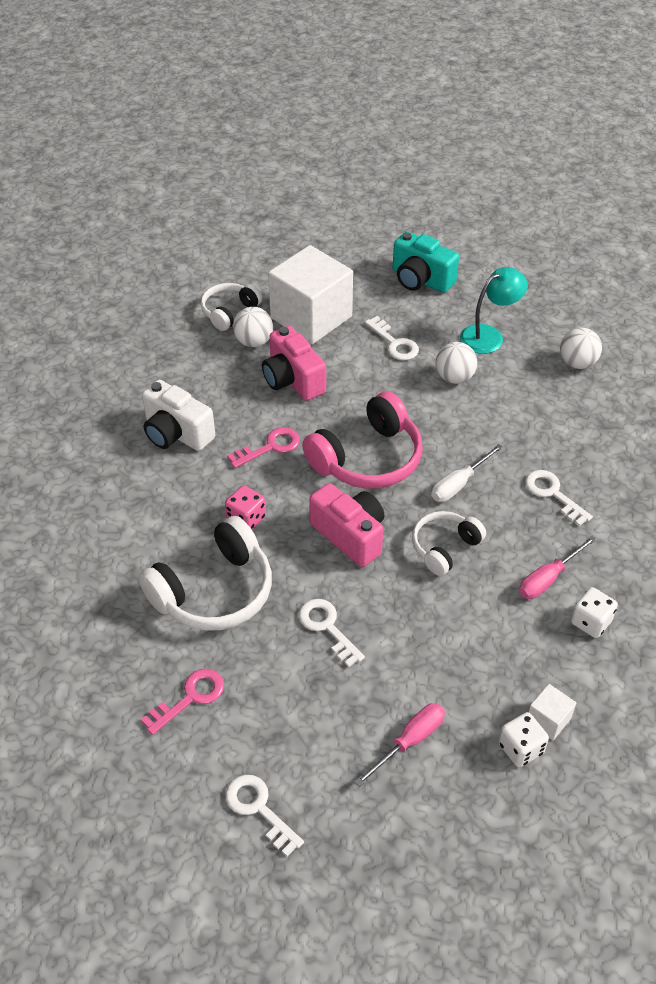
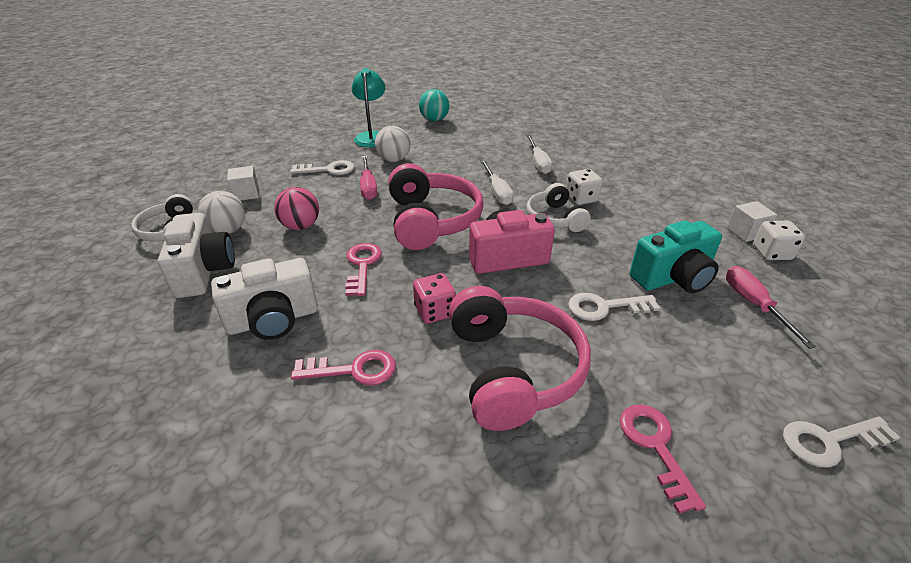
camera: 60 degrees left, 10 degrees down
(158, 503) = (353, 370): none -> pink key
(198, 363) = (204, 271): none -> white camera
(214, 591) = (513, 369): white headphones -> pink headphones
(293, 380) = (301, 226): pink camera -> pink ball
(311, 317) = (246, 194): white cube -> white cube, size x0.41
(421, 279) = (283, 140): turquoise camera -> turquoise camera (673, 278)
(548, 579) = (613, 189): pink screwdriver -> pink screwdriver (368, 187)
(552, 494) = (538, 163): white key -> white screwdriver
(577, 363) = (434, 120): white ball -> turquoise ball
(590, 622) = (661, 188): white dice -> white dice (581, 198)

